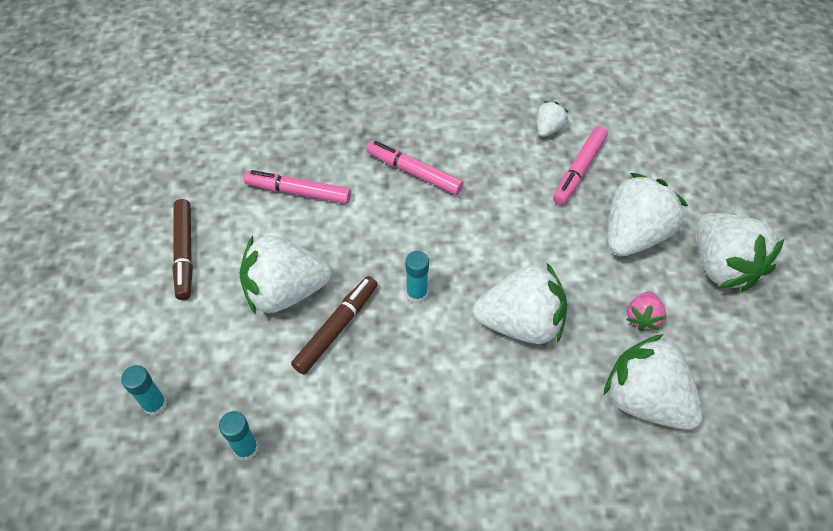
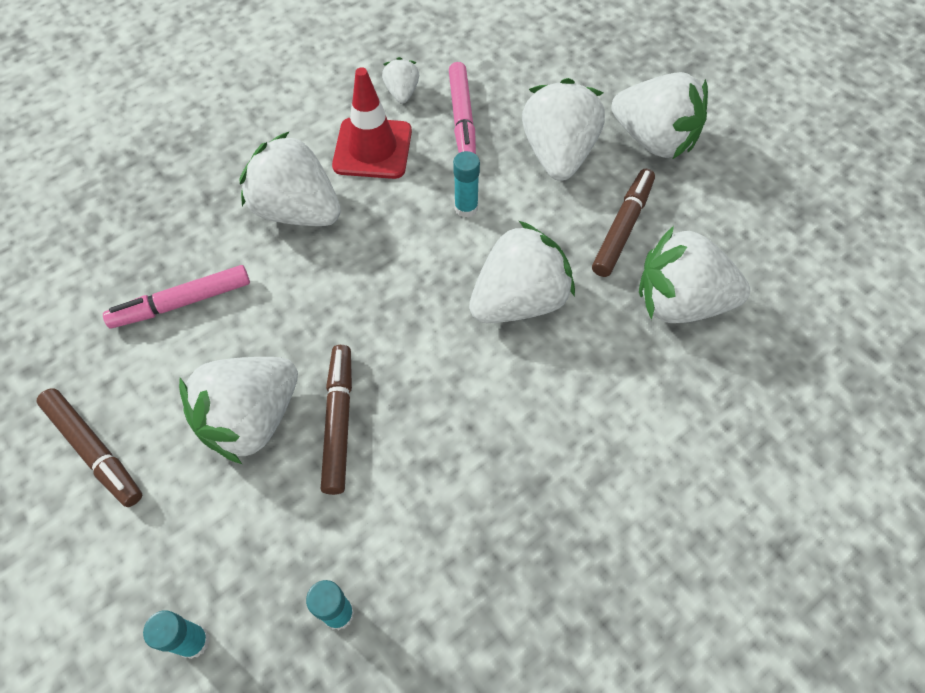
camera: 35 degrees left, 5 degrees up
(414, 172) = (297, 210): pink marker -> white strawberry
(416, 294) = (396, 334): turquoise glue stick -> turquoise glue stick (466, 208)
(497, 157) = (372, 148): none -> red traffic cone
(642, 317) = (622, 227): pink strawberry -> brown marker

